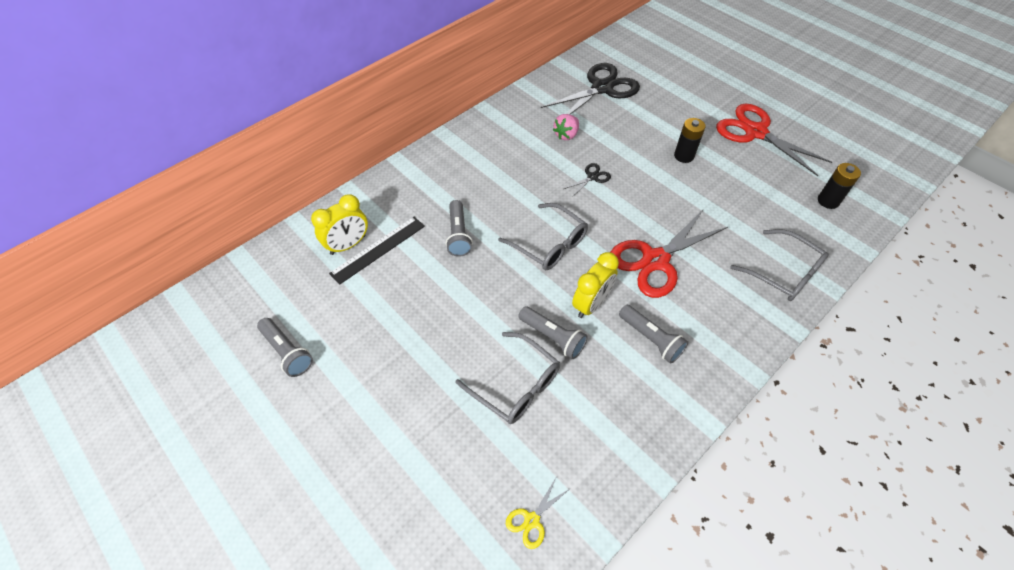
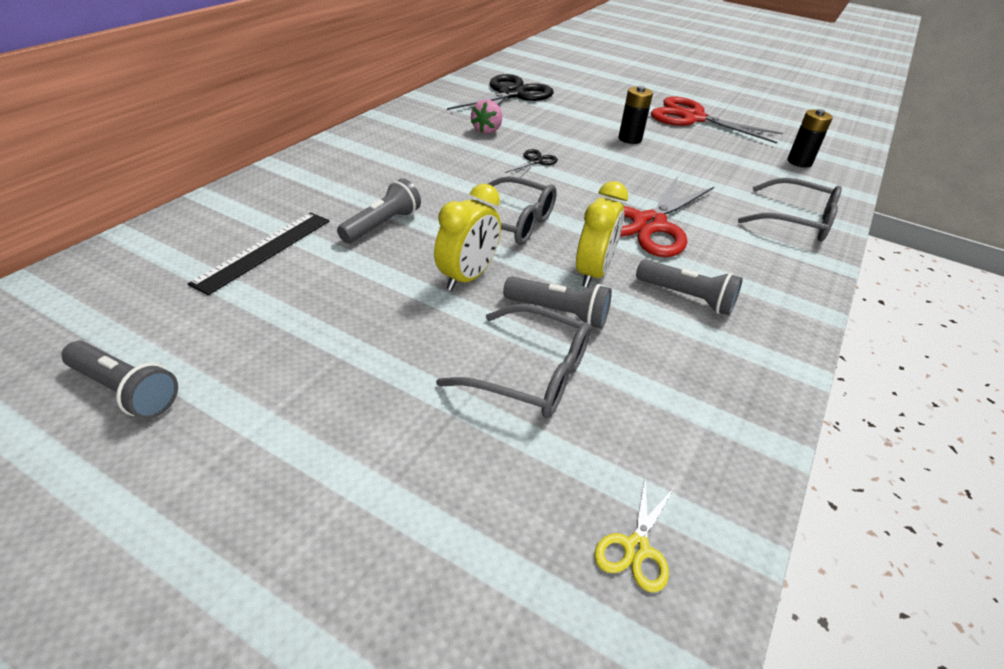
camera: 20 degrees left, 15 degrees down
(348, 245) = (213, 250): yellow clock -> yellow clock (467, 277)
(458, 235) = (382, 225): grey flashlight -> grey flashlight turned 120 degrees counterclockwise

